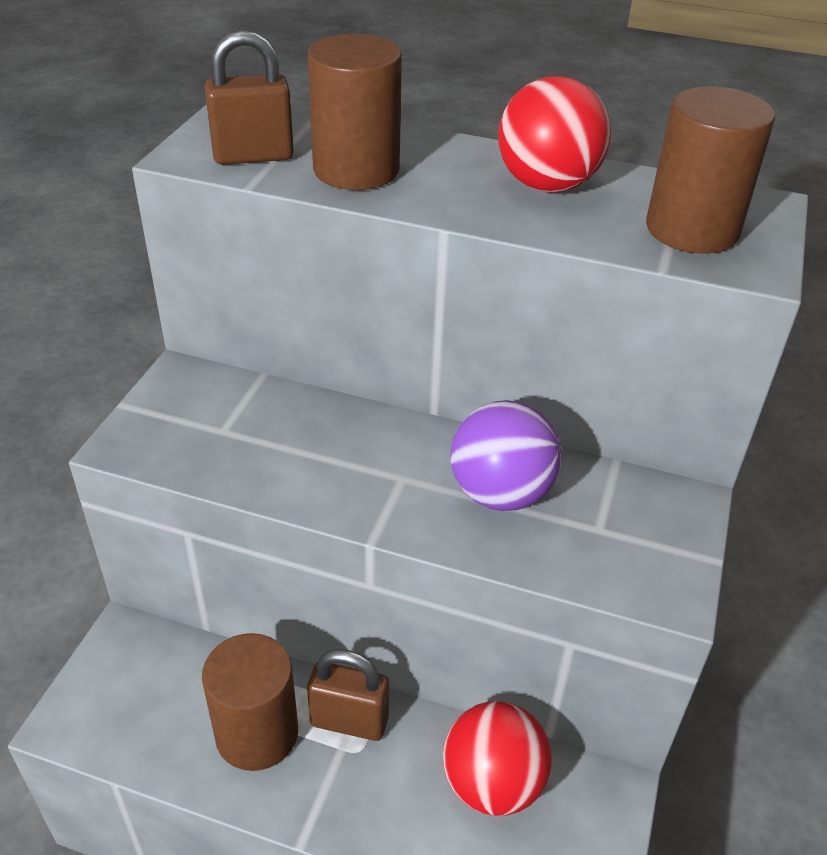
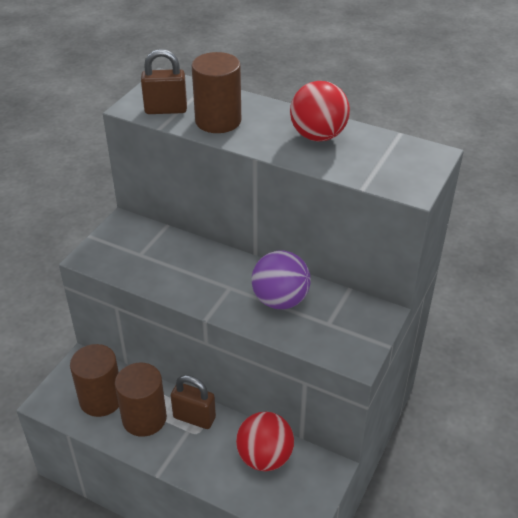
camera: 10 degrees right, 0 degrees up
(692, 229) = (387, 167): brown cylinder -> brown cylinder (101, 399)

